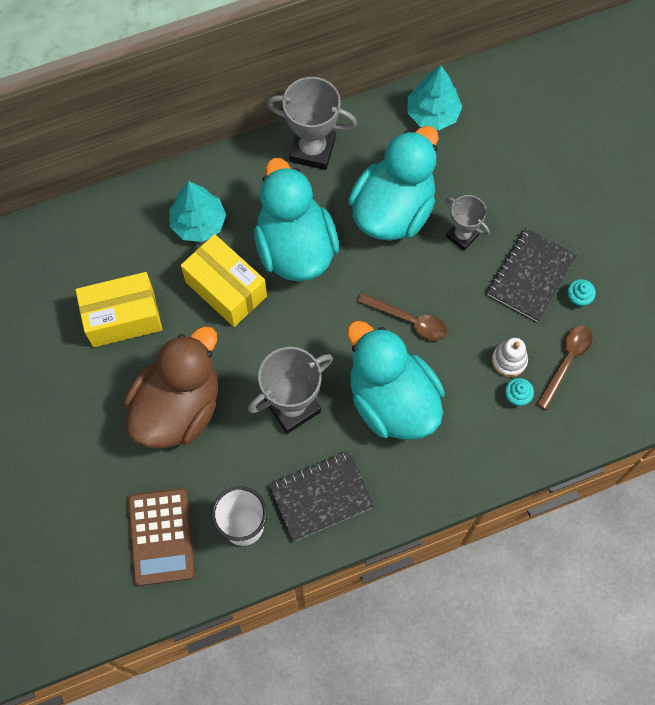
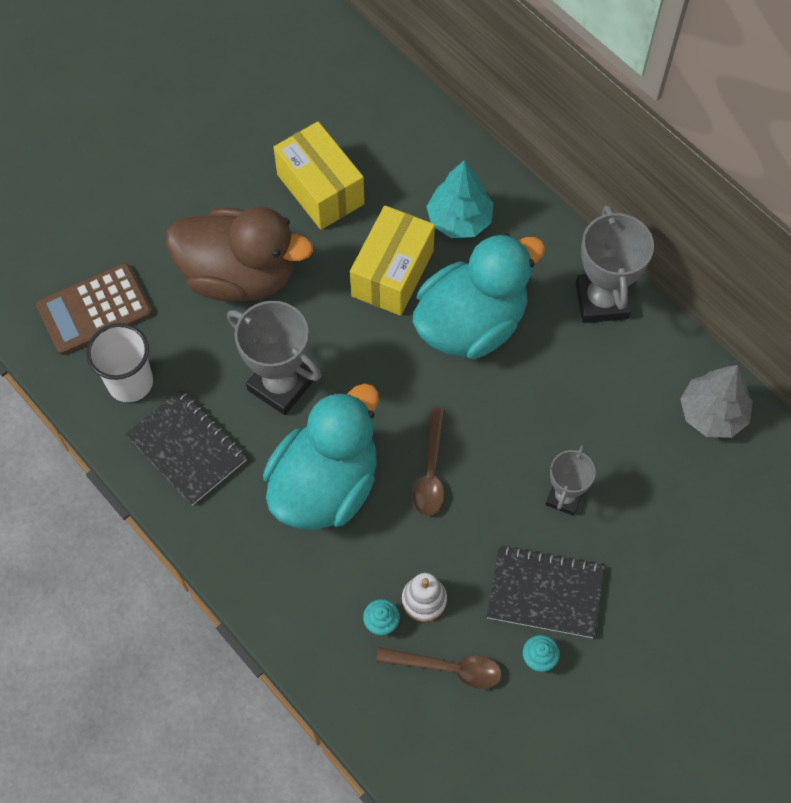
camera: 70 degrees right, 5 degrees down
(393, 210) = (564, 410): turquoise duck -> none
(432, 114) = (712, 413): turquoise tree -> grey tree

